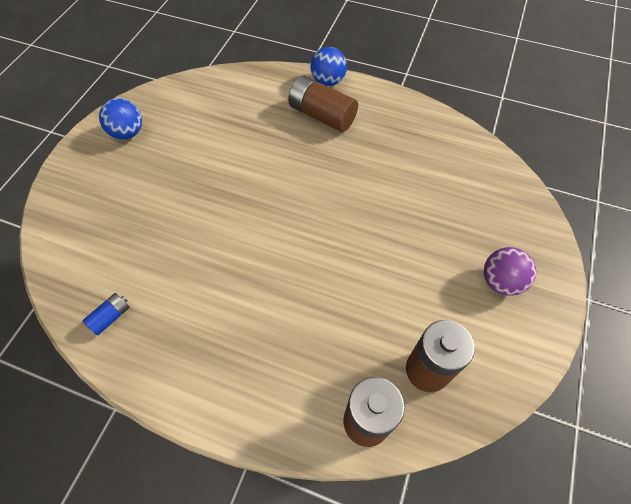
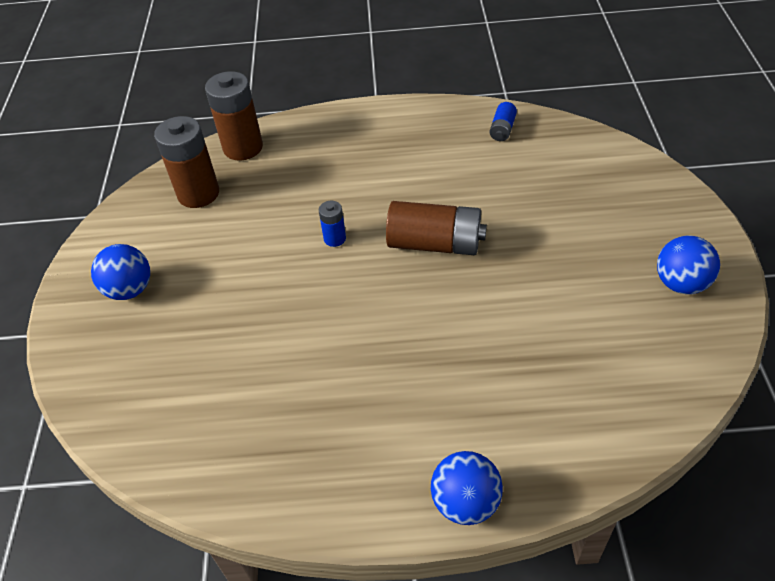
camera: 160 degrees right, 10 degrees down
(322, 115) = (436, 424): brown battery -> brown battery (435, 244)
(322, 260) = (335, 238): none -> blue battery
(500, 281) = (129, 289): purple ball -> blue ball

